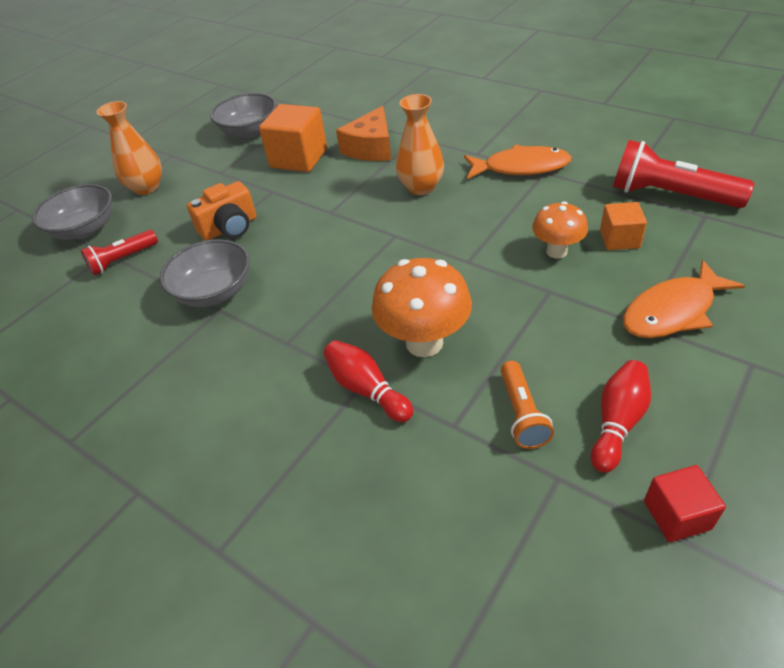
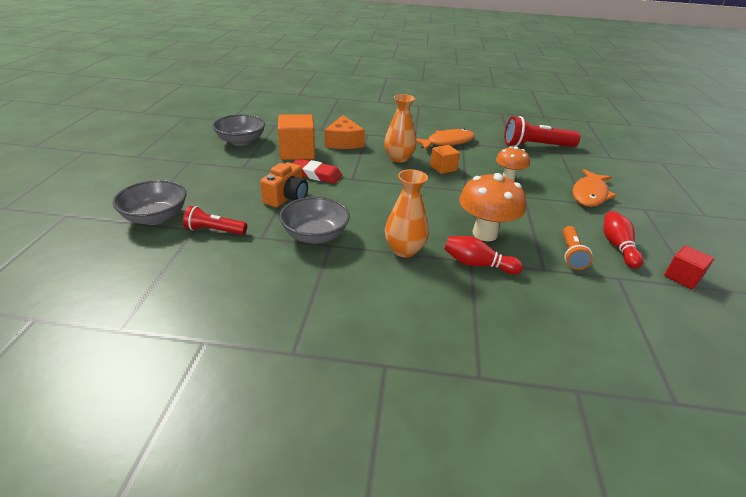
camera: 35 degrees left, 10 degrees down
(122, 260) = (215, 230): red flashlight -> red flashlight turned 75 degrees clockwise
(146, 187) = (187, 183): orange vase -> orange vase (404, 250)
(291, 198) = (316, 175): none -> red eraser
(521, 413) = (571, 254): orange flashlight -> orange flashlight turned 45 degrees clockwise
(619, 239) = (533, 168): orange cube -> orange cube (443, 168)

